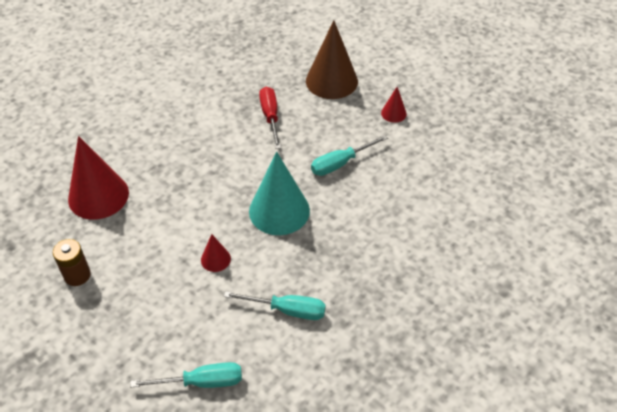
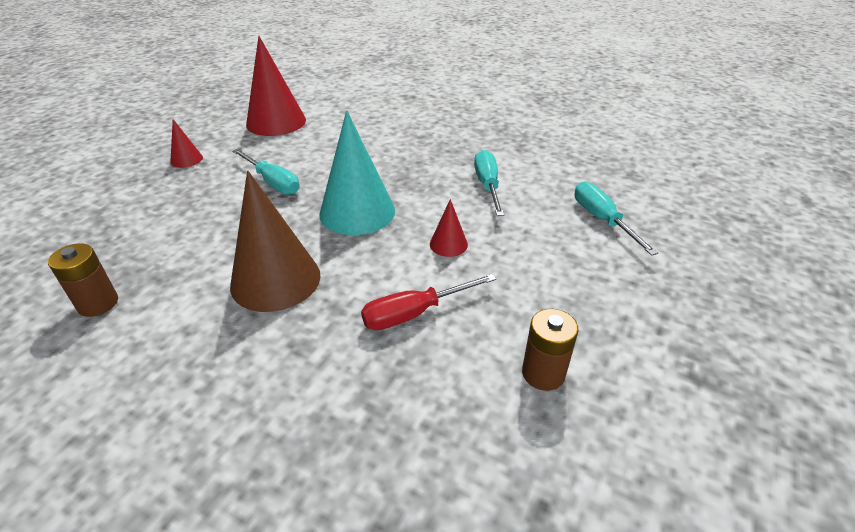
camera: 105 degrees left, 10 degrees down
(98, 196) = (376, 407): red cone -> red cone (276, 122)
(232, 88) = (98, 303): none -> brown battery
(270, 117) = (180, 249): red screwdriver -> red screwdriver (414, 313)
(331, 81) = (110, 209): brown cone -> brown cone (275, 280)

